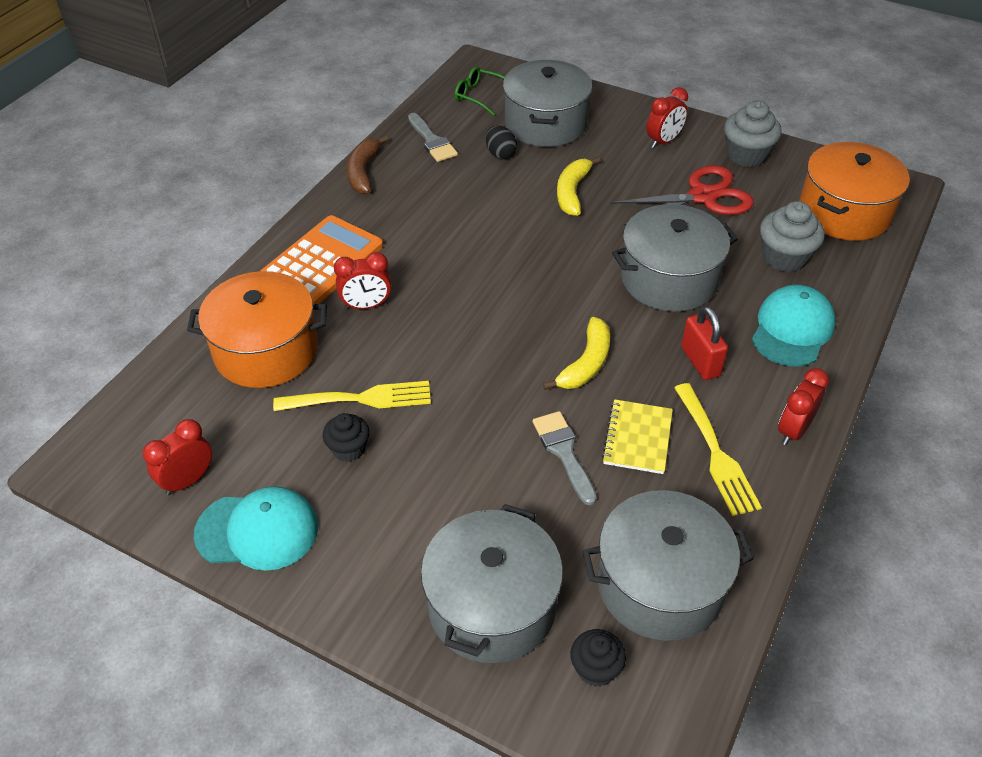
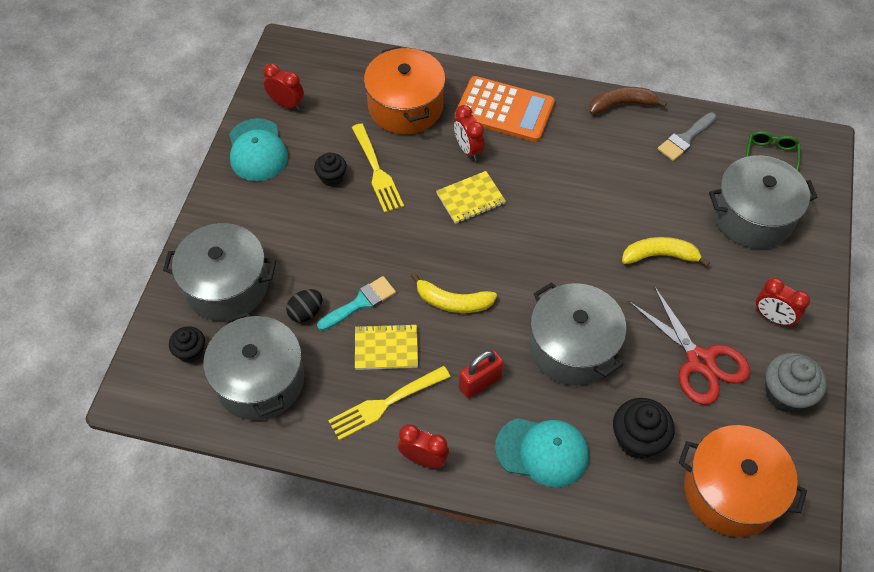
camera: 75 degrees right, 10 degrees up
(442, 318) = (470, 199): none -> yellow notebook
(500, 154) = (690, 191): black egg -> black egg (306, 312)
(564, 452) = (360, 303): grey brush -> turquoise brush
(784, 258) = (637, 439): grey cupcake -> black cupcake

